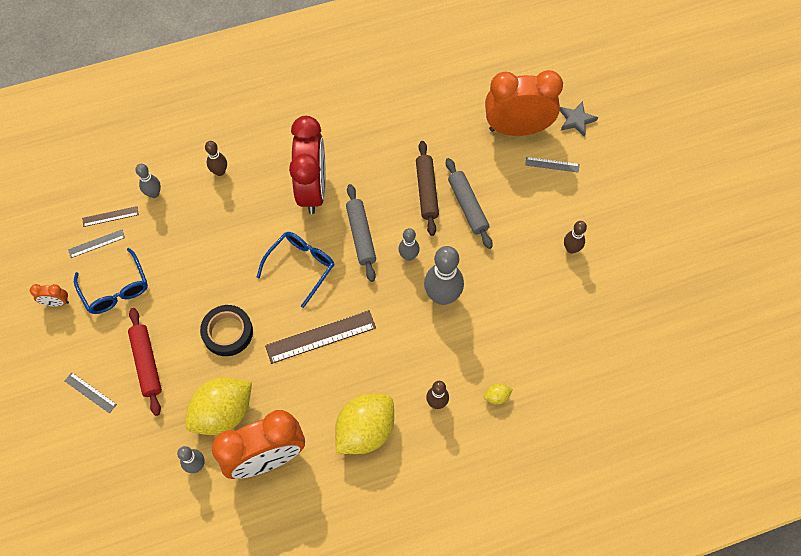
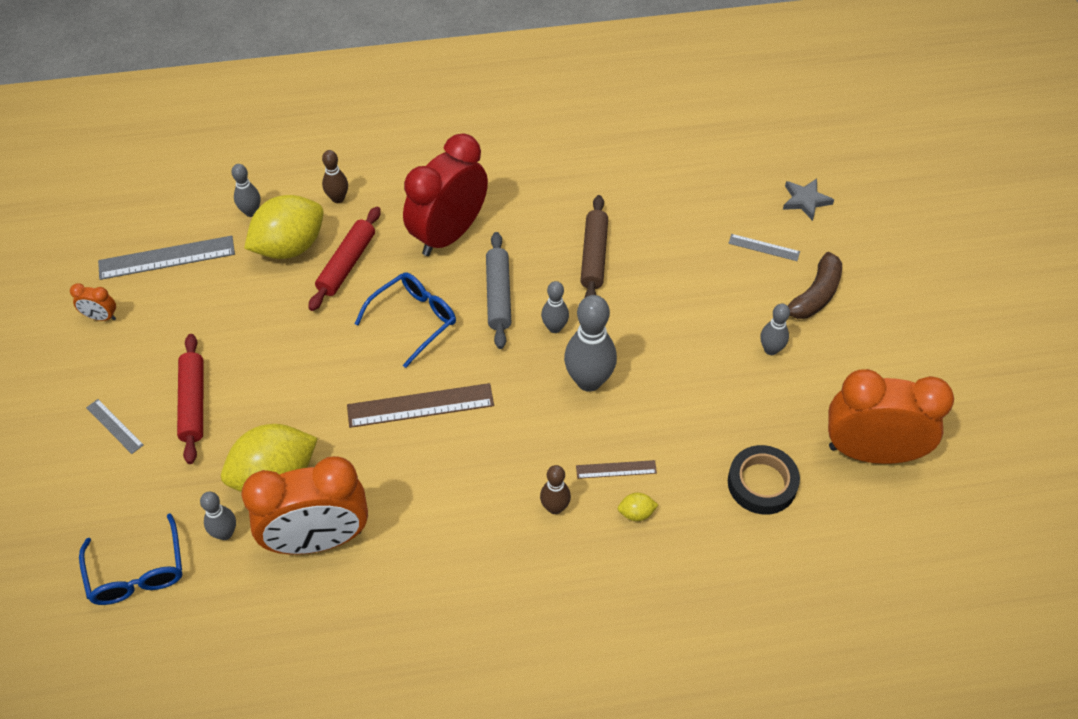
camera: 10 degrees right, 10 degrees down
(96, 243) = (167, 258): grey ruler -> grey ruler, size x1.88
(110, 216) = (191, 230): brown ruler -> brown ruler (616, 469)
(116, 289) = (177, 312): blue glasses -> blue glasses (137, 572)
(227, 332) = (303, 382): black tape -> black tape (762, 483)
(239, 227) = (346, 264): none -> red rolling pin
(312, 189) = (449, 234): red clock -> red clock turned 150 degrees counterclockwise
(365, 430) = (453, 527): yellow lemon -> yellow lemon (290, 246)
(468, 206) = (643, 281): grey rolling pin -> none
(517, 129) = (725, 200): orange clock -> orange clock (871, 452)
(571, 249) = (771, 349): brown bowling pin -> grey bowling pin
(596, 199) = (814, 296): none -> brown banana

